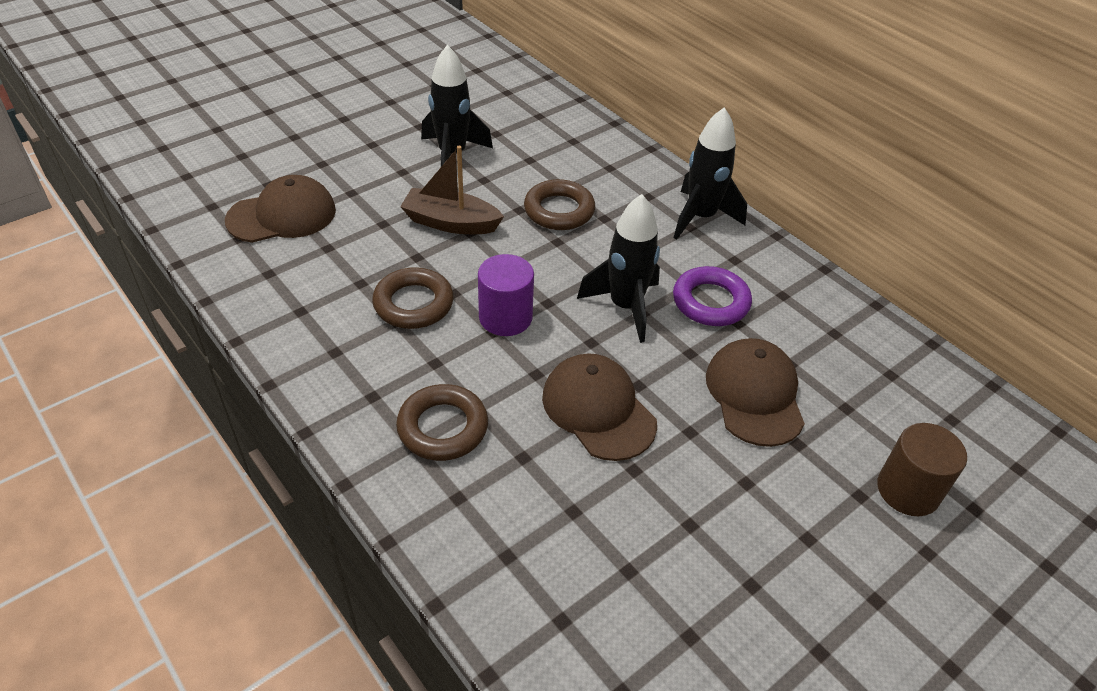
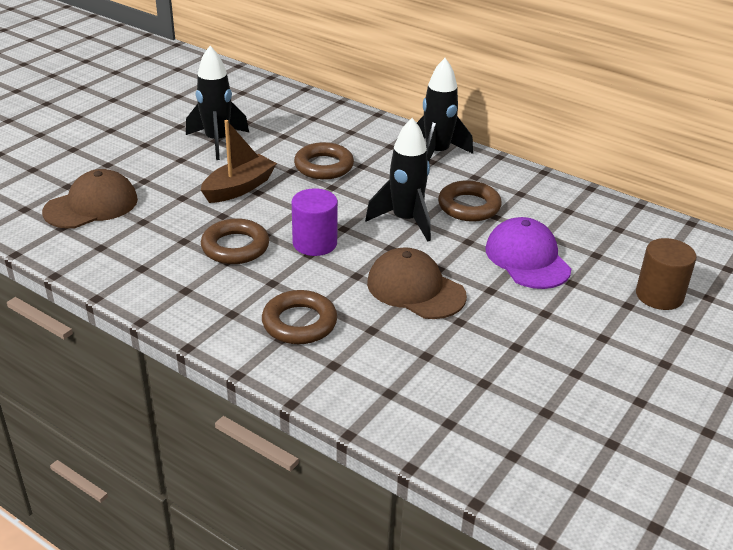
camera: 15 degrees left, 10 degrees down
(451, 223) = (239, 188): brown boat -> brown boat turned 135 degrees clockwise
(710, 302) = (469, 206): purple ring -> brown ring
(754, 395) = (527, 258): brown cap -> purple cap

